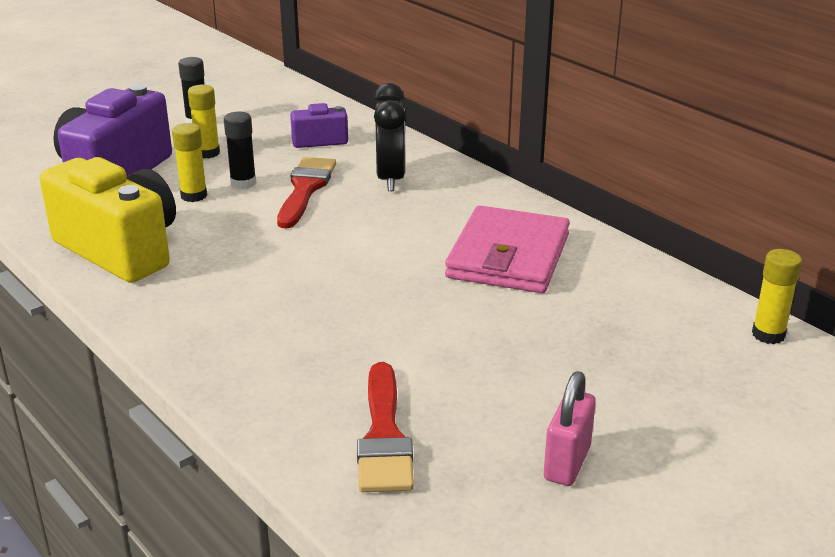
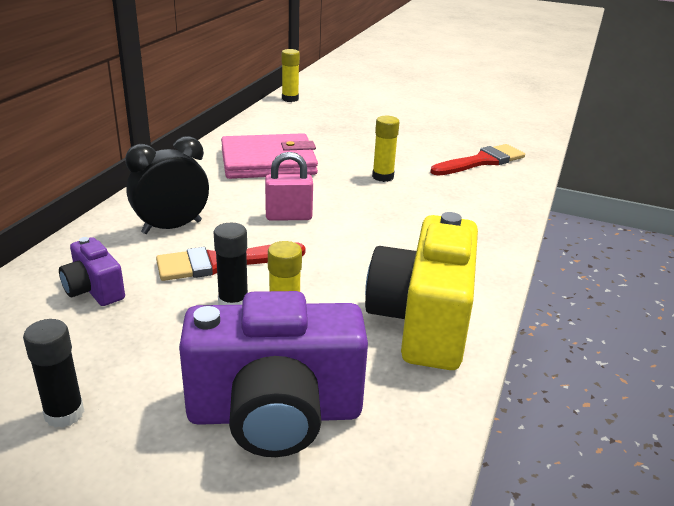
camera: 120 degrees left, 0 degrees up
(207, 153) = (169, 359): yellow glue stick -> yellow glue stick (383, 177)
(567, 463) = (441, 125): pink padlock -> pink padlock (288, 216)

